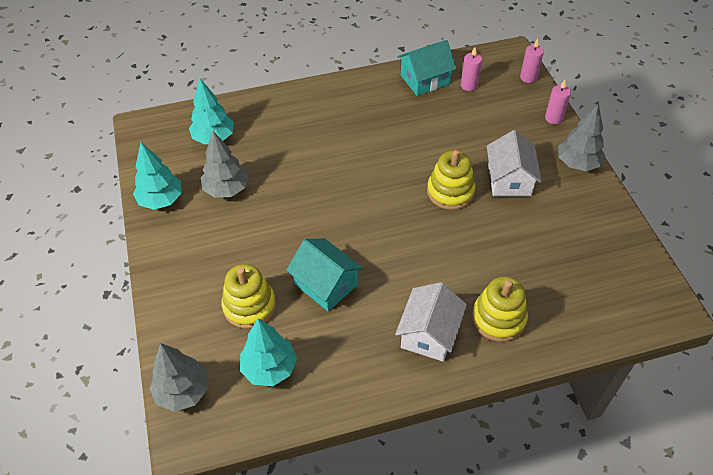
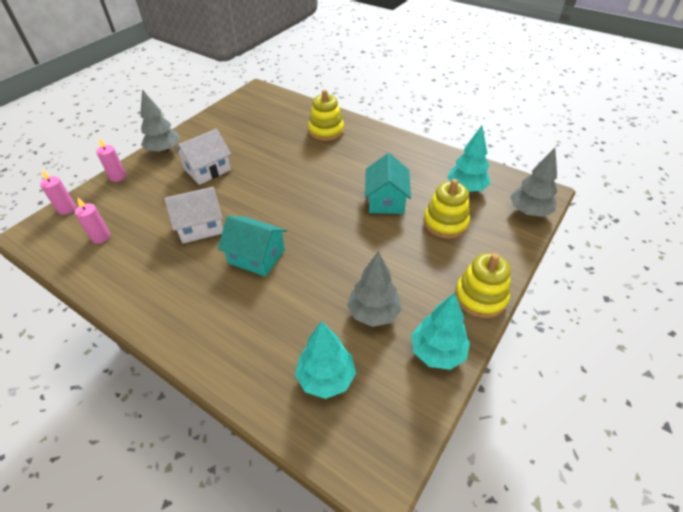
camera: 130 degrees left, 5 degrees down
(425, 80) = (109, 269): turquoise house -> turquoise house (256, 256)
(429, 334) = (365, 147): white house -> white house (200, 226)
(450, 192) = (245, 189): yellow stacking toy -> yellow stacking toy (480, 297)

